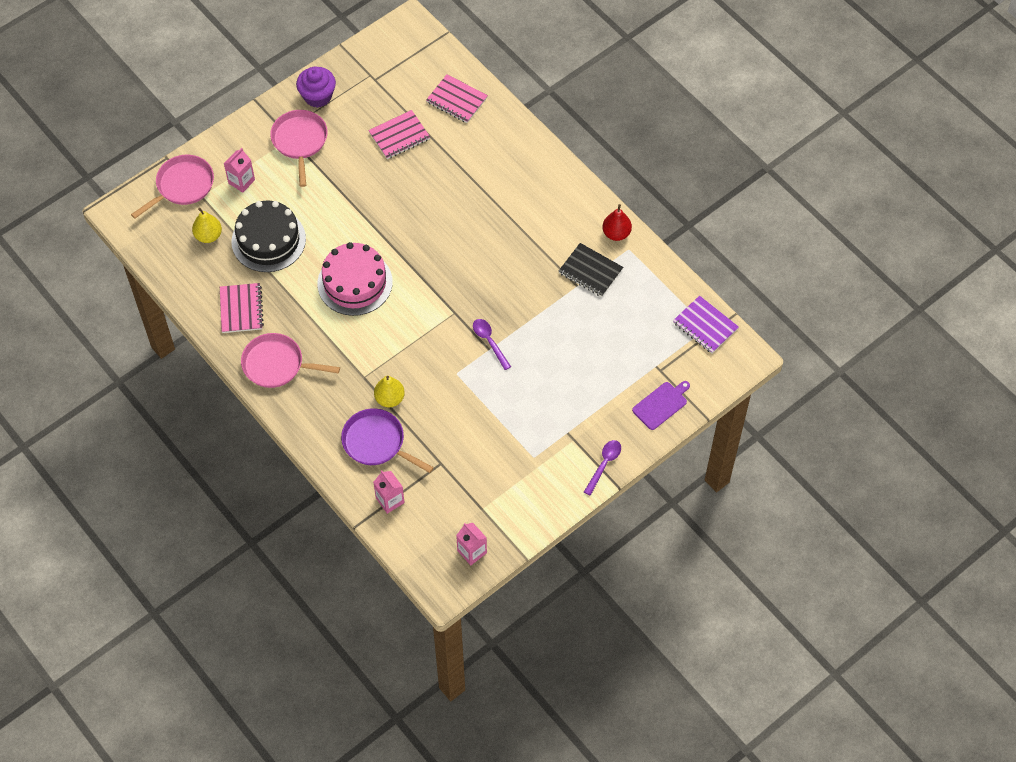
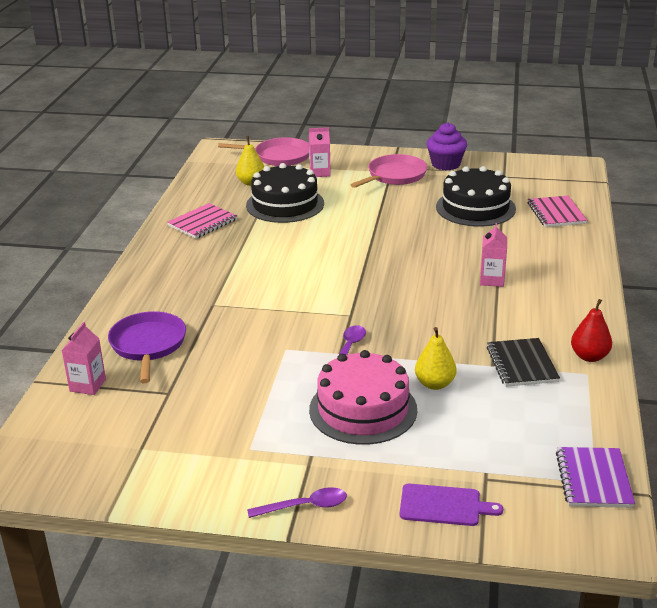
camera: 50 degrees right, 30 degrees down
(277, 364) = (169, 260): pink pan -> none
(355, 283) = (304, 255): pink cake -> pink cake (363, 409)
(389, 398) = (207, 328): yellow pear -> yellow pear (434, 384)
(399, 136) = (475, 208): pink notebook -> black cake
(472, 551) = (76, 470): pink carton -> pink carton (492, 280)

